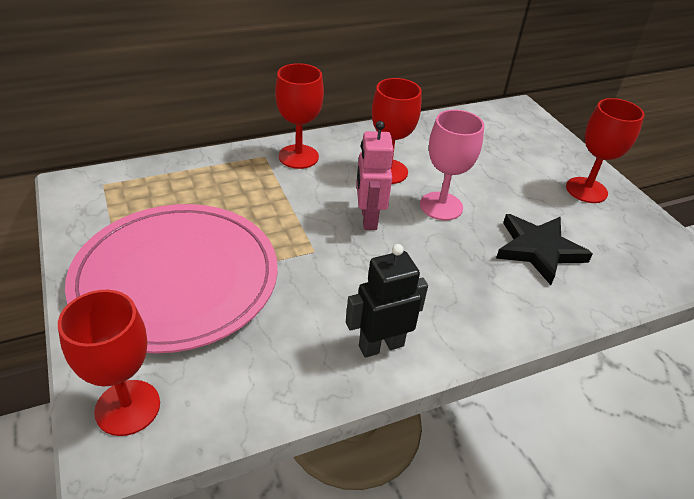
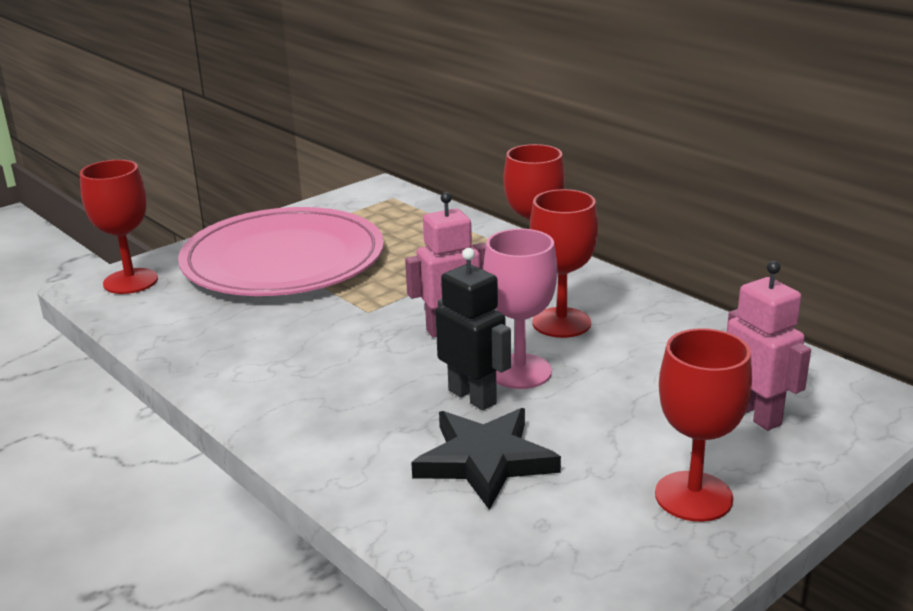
camera: 75 degrees right, 15 degrees down
(381, 345) = (243, 374): black robot -> black robot (472, 397)
(518, 146) = (755, 415): none -> pink robot

